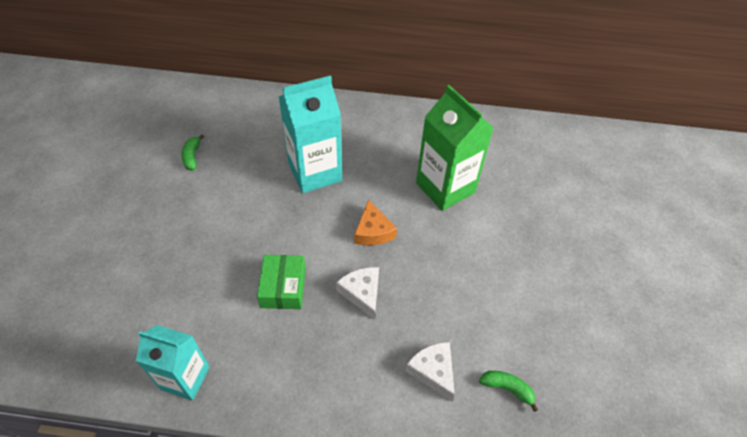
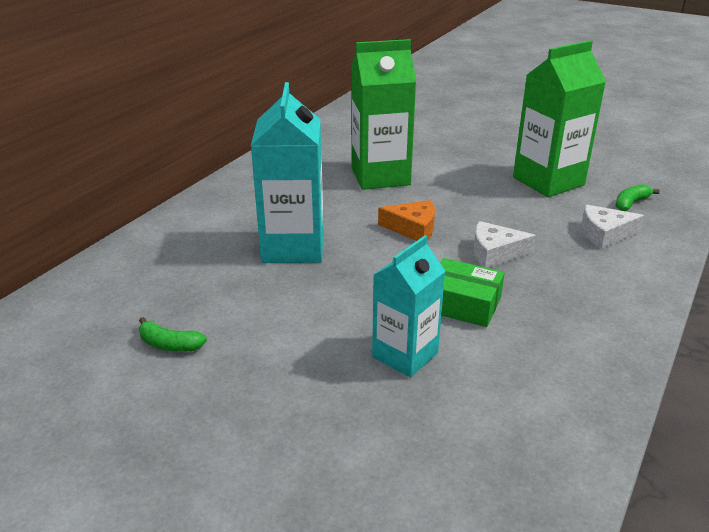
camera: 65 degrees left, 20 degrees down
(185, 378) = (575, 410): turquoise carton -> turquoise carton (405, 355)
(511, 310) = (548, 181): none -> green carton

